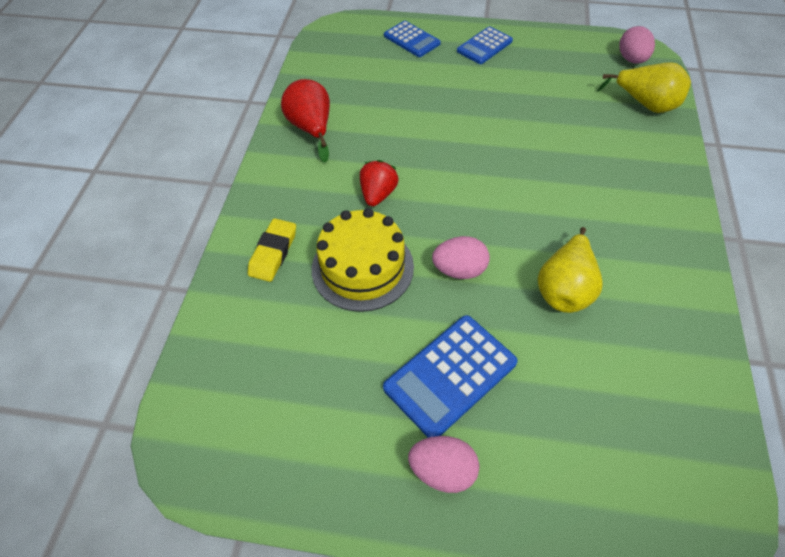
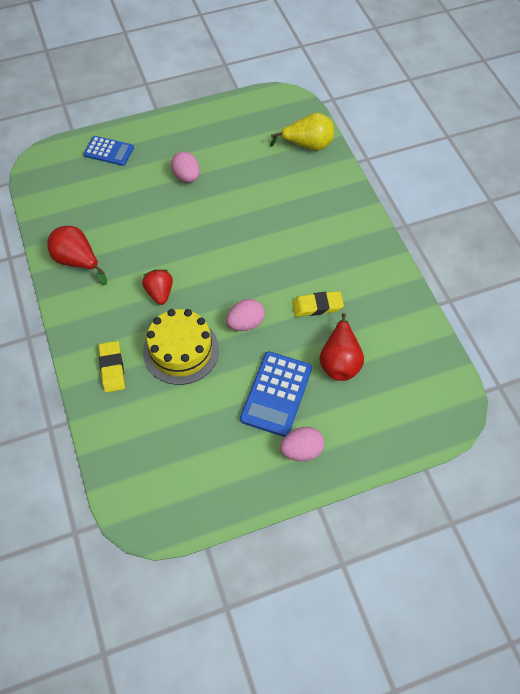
camera: 30 degrees left, 5 degrees up
(484, 46) = (169, 136): blue calculator -> none
(561, 373) = (340, 361): none -> red pear
(565, 288) = (317, 306): yellow pear -> yellow eraser
(632, 59) = (282, 109): pink egg -> pink egg (187, 177)

